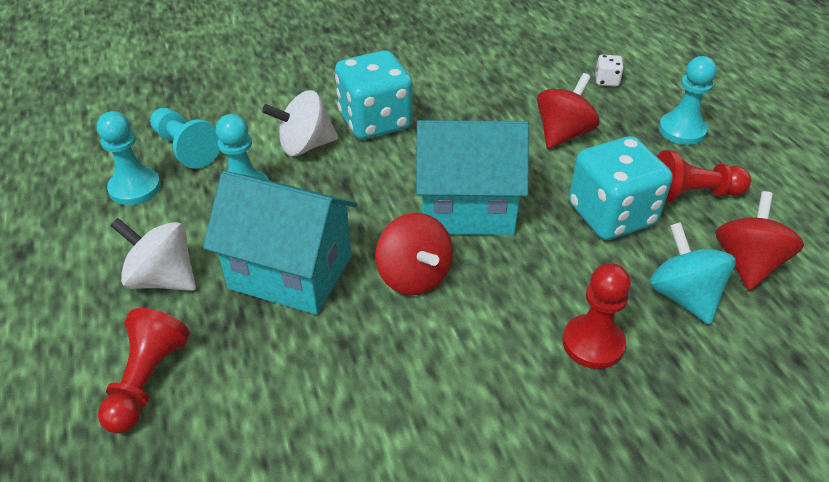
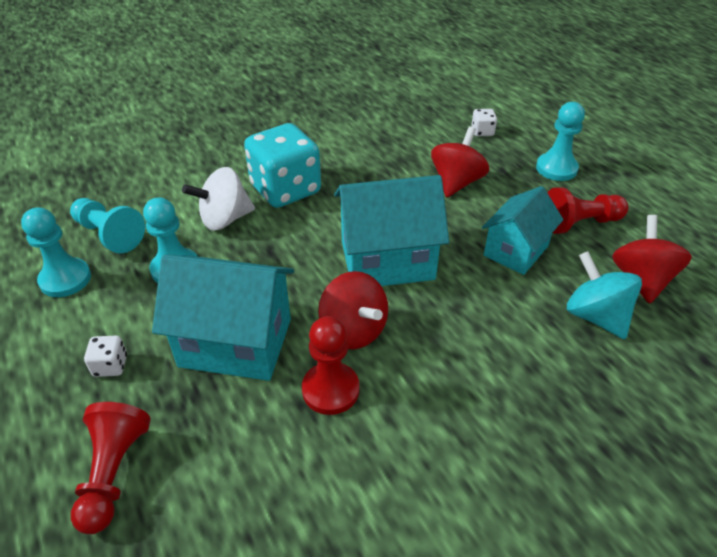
camera: 10 degrees left, 0 degrees up
(163, 278) = (110, 366): white spinning top -> white dice
(593, 343) = (529, 371): red pawn -> red pawn (330, 390)
(611, 215) = (516, 251): turquoise dice -> turquoise house

